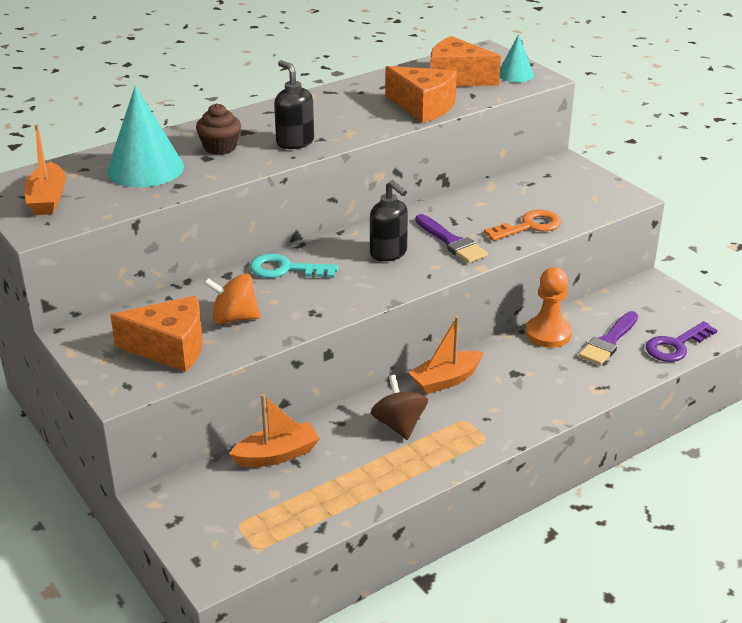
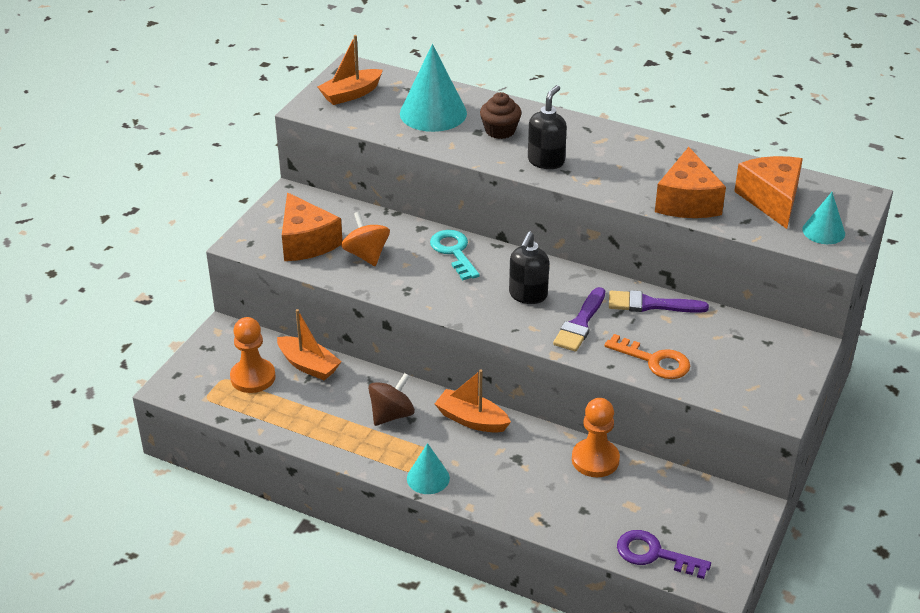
camera: 60 degrees right, 5 degrees up
(258, 501) = (253, 377): none -> orange pawn
(503, 432) = (428, 478): none -> turquoise cone
(609, 341) = (619, 504): purple brush -> purple brush (651, 304)

